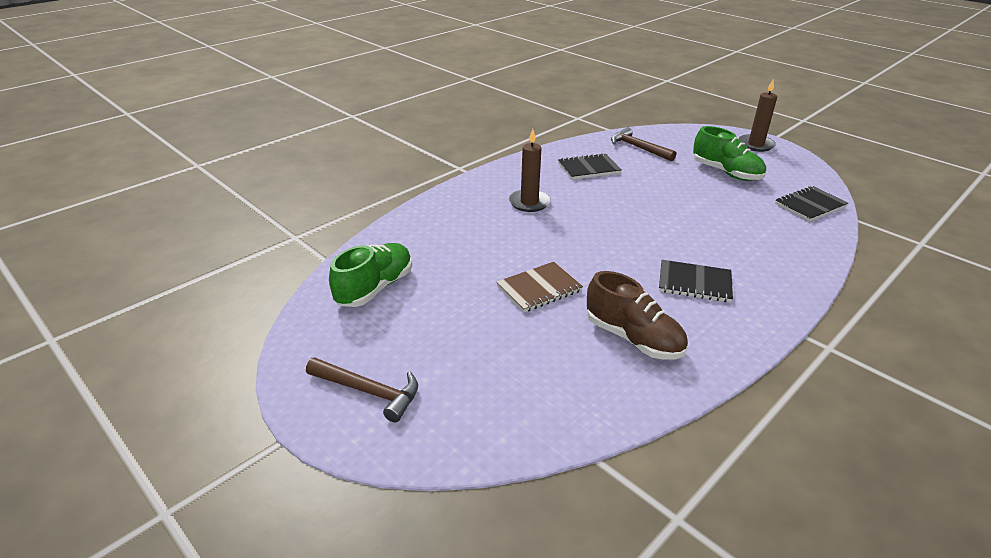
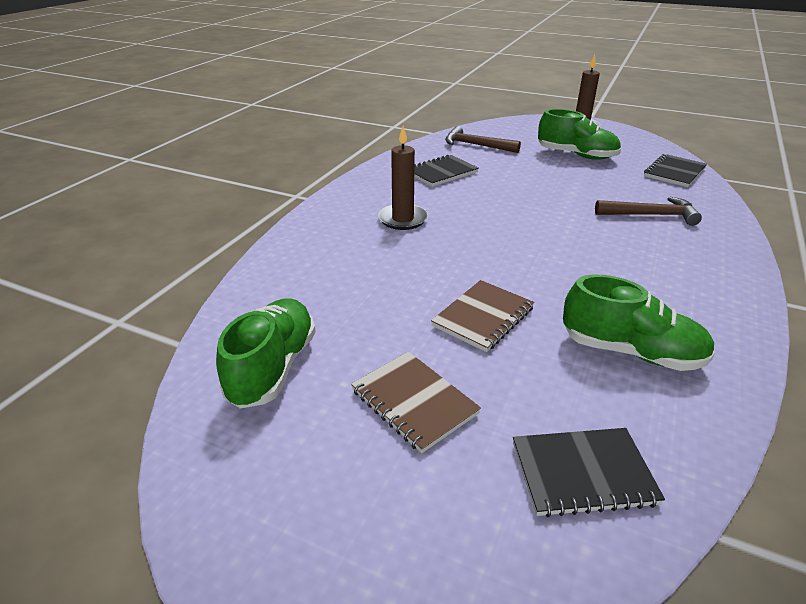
camera: 20 degrees left, 0 degrees up
(368, 391) = (351, 535): brown hammer -> brown hammer (650, 215)
(452, 331) = (414, 402): none -> brown notebook
(633, 338) = (631, 352): brown shoe -> green shoe
(694, 283) = (639, 271): black notebook -> black notebook (582, 473)

